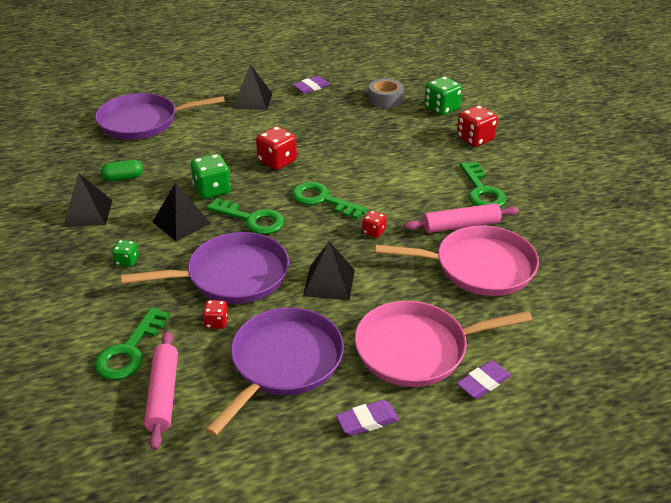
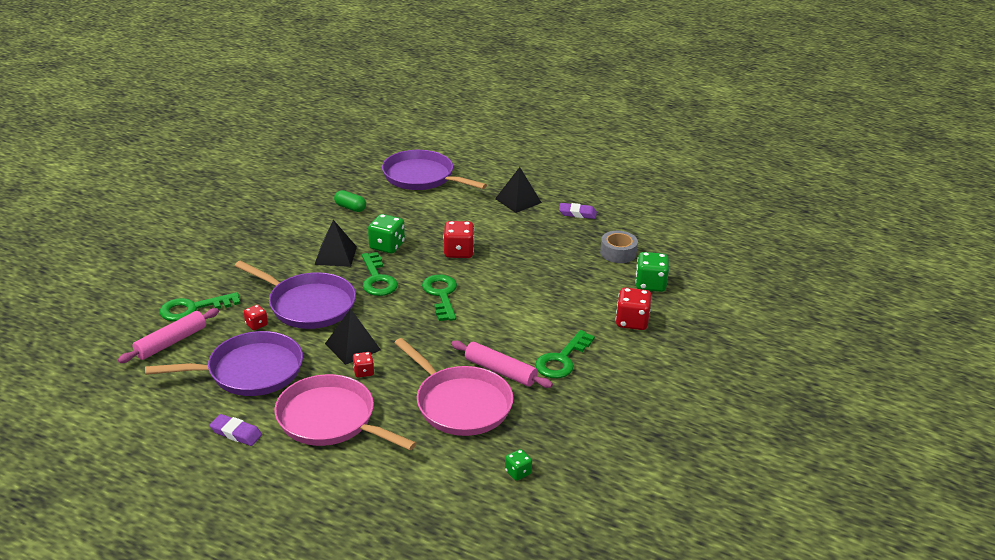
camera: 45 degrees right, 5 degrees down
(88, 213) = (297, 218): black pyramid -> none
(127, 261) = (271, 259): green dice -> green dice (518, 472)
(374, 232) = (436, 336): red dice -> red dice (363, 372)
(483, 383) = (331, 466): purple eraser -> none

